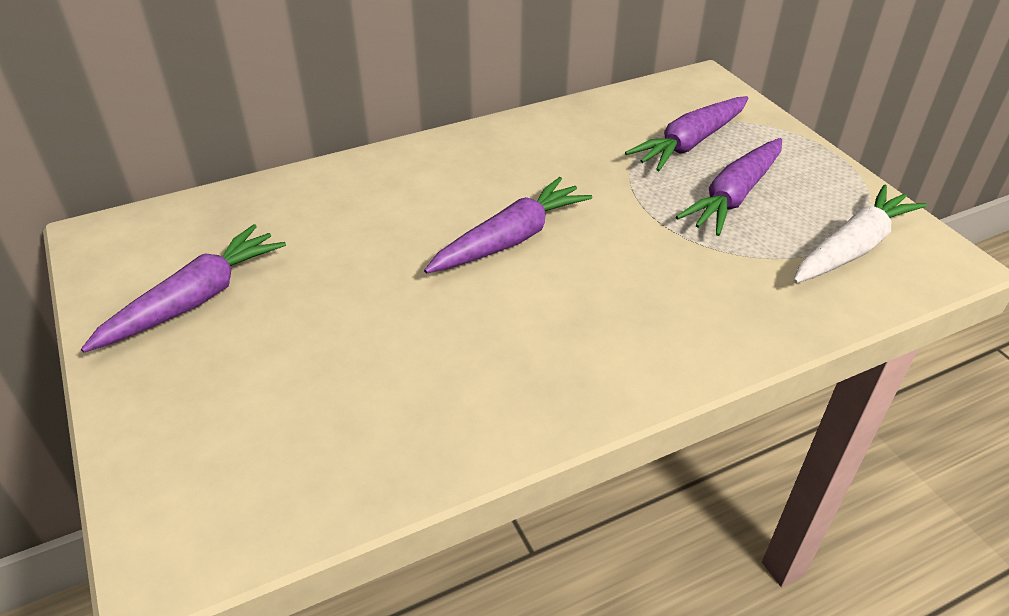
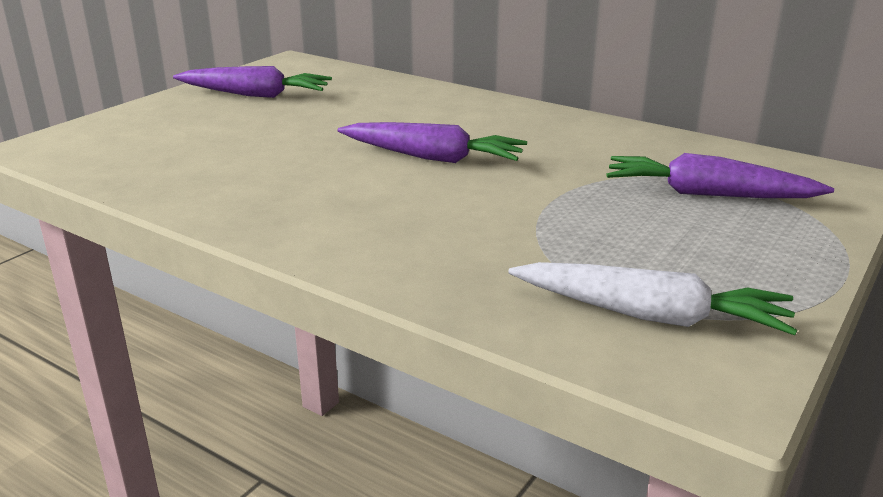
camera: 60 degrees right, 15 degrees down
(734, 196) = (646, 233): purple carrot -> none

